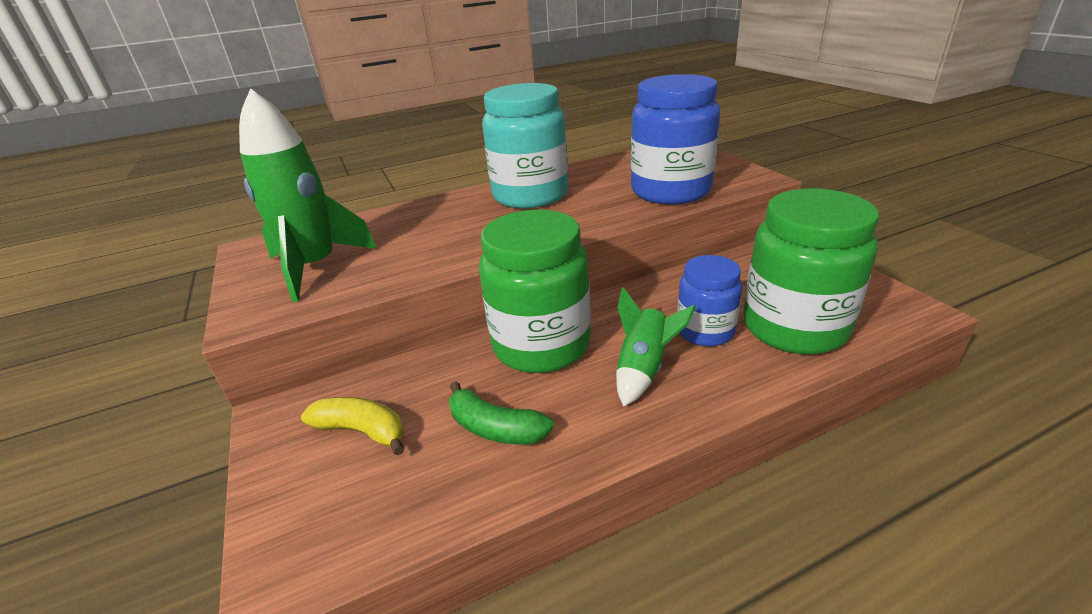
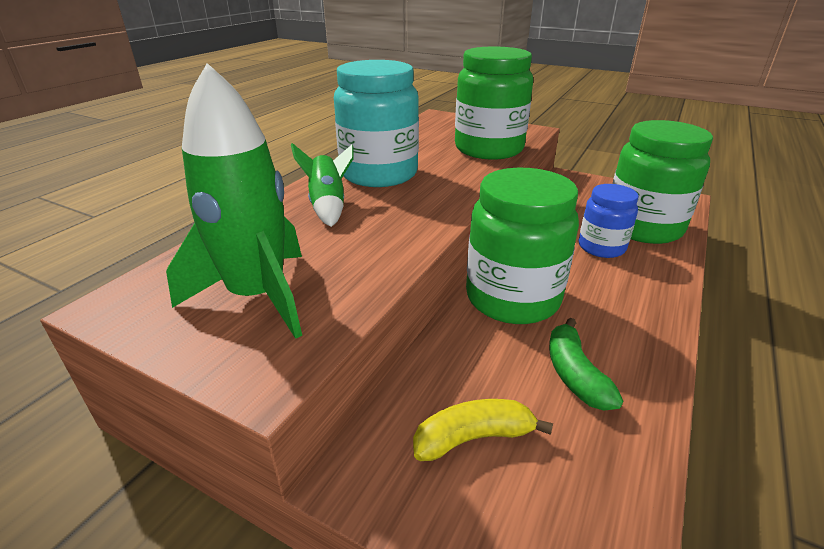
camera: 40 degrees left, 0 degrees up
(495, 428) = (574, 374): green banana -> green banana turned 90 degrees clockwise
(643, 368) = (603, 286): green rocket -> green rocket (328, 206)
(670, 191) = (488, 149): blue jar -> green jar

